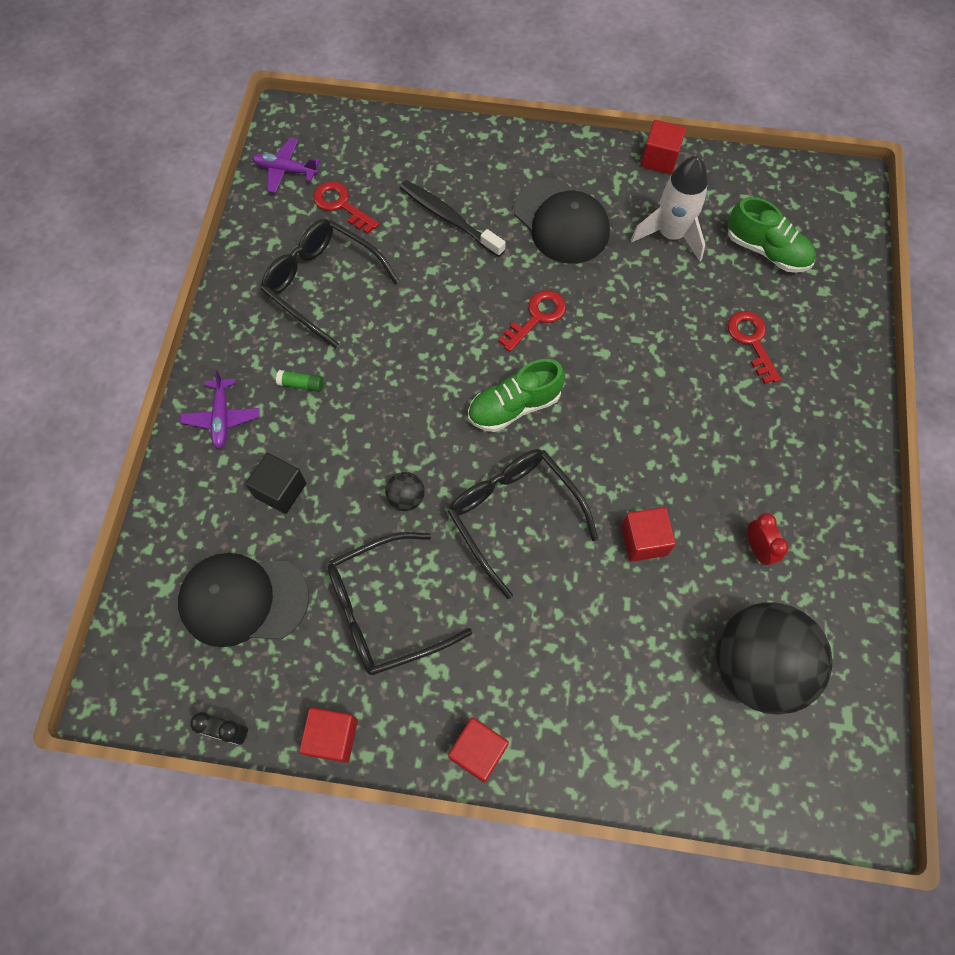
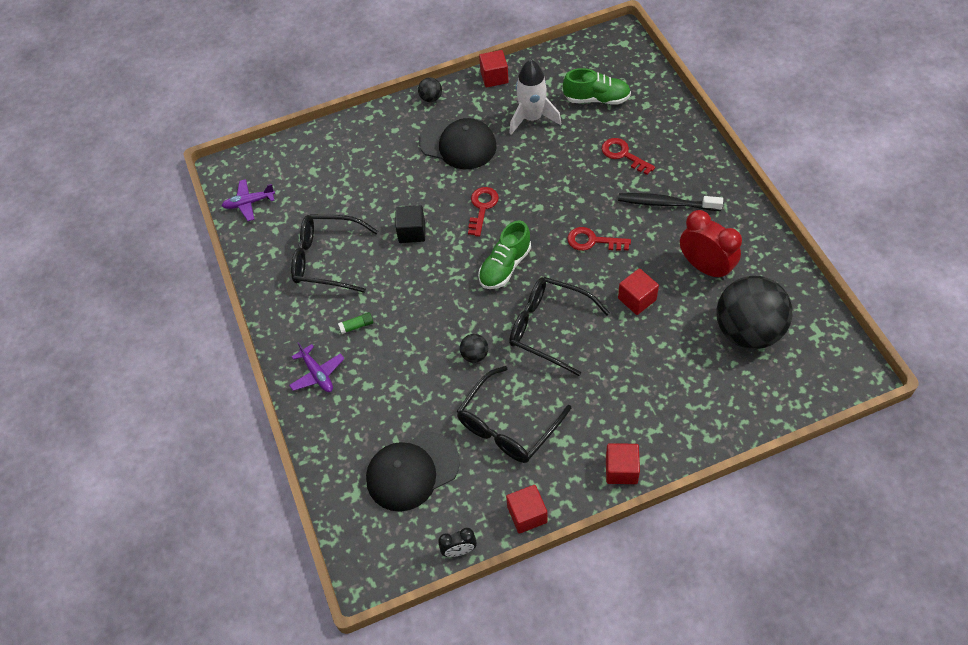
camera: 25 degrees left, 10 degrees down
(280, 490) = (389, 395): black cube -> black cube (412, 232)
(341, 205) = (304, 205): red key -> red key (592, 241)
(449, 219) = (384, 178): black toothbrush -> black toothbrush (666, 203)
(568, 147) = (431, 98): none -> black ball
(757, 548) = (705, 267): red clock -> red clock, size x1.89

